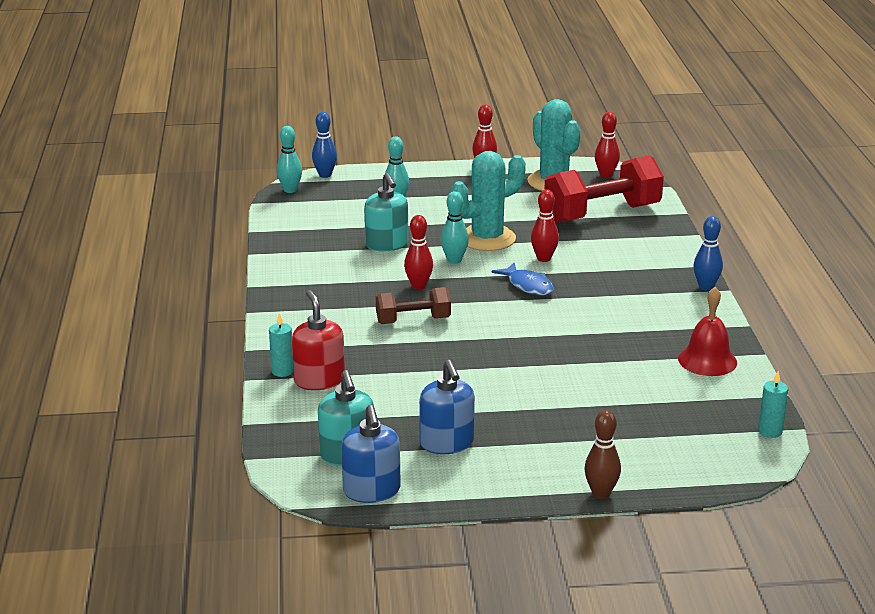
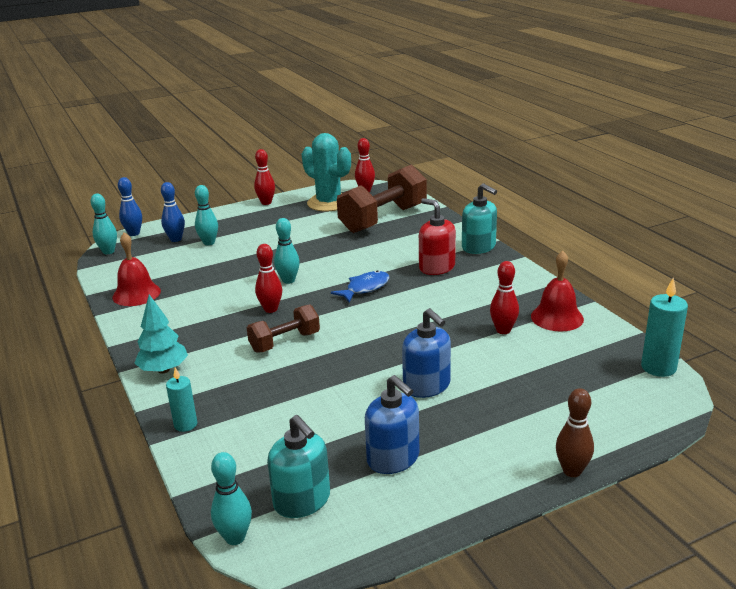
camera: 20 degrees left, 0 degrees up
(278, 466) = (235, 538): none -> turquoise bowling pin
(287, 320) = (163, 370): none -> turquoise tree
(297, 241) = (136, 294): none -> red bell
(319, 380) = (228, 424): red soap dispenser -> red soap dispenser (436, 267)
(371, 491) = (352, 538): blue soap dispenser -> blue soap dispenser (427, 386)
(387, 244) = (221, 280): turquoise soap dispenser -> turquoise soap dispenser (479, 247)
(487, 238) = (305, 257): turquoise cactus -> none
(528, 286) = (365, 288): blue fish -> blue fish turned 75 degrees counterclockwise
(544, 258) = (362, 263): red bowling pin -> red bowling pin (503, 330)
(602, 214) = (383, 219): red dumbbell -> brown dumbbell
(706, 287) = (506, 258): blue bowling pin -> blue bowling pin (176, 239)
(770, 431) = (658, 367): turquoise candle -> turquoise candle, size x1.56

